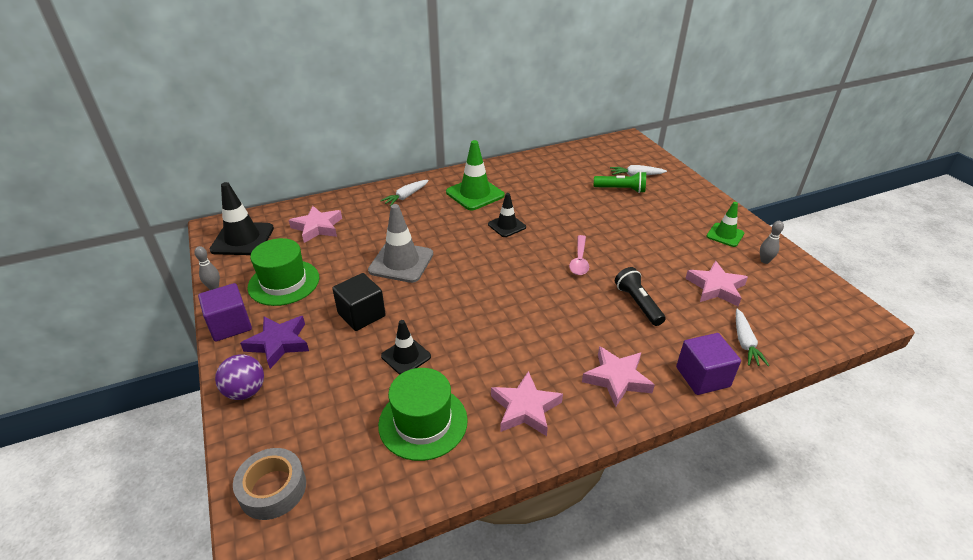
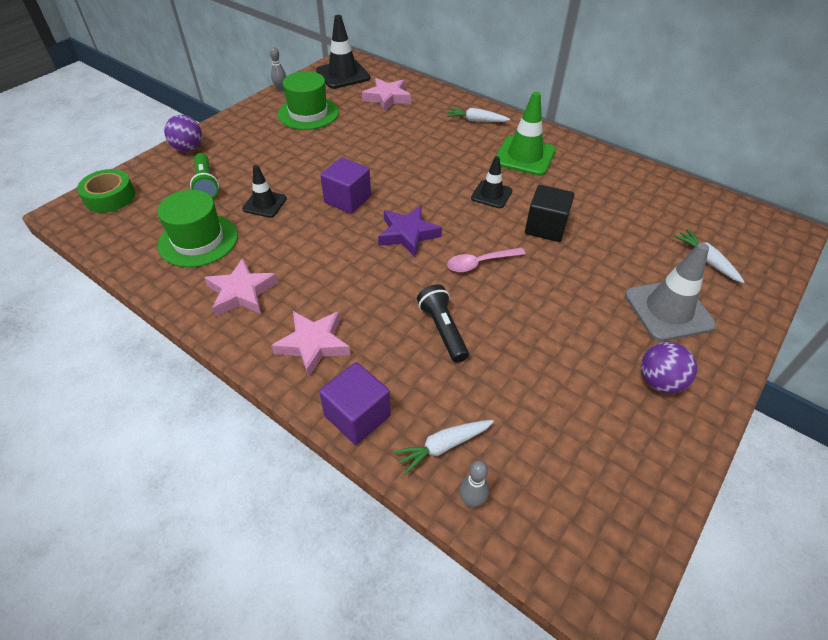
camera: 60 degrees right, 10 degrees up
(230, 325) = (247, 113): purple cube -> purple cube (347, 199)
(273, 489) = (110, 197): grey tape -> green tape
(279, 343) = (242, 140): purple star -> purple star (408, 234)
(361, 315) = (298, 163): black cube -> black cube (545, 227)
(401, 262) = (379, 156): grey traffic cone -> grey traffic cone (668, 310)
(621, 189) = (656, 256): green flashlight -> green flashlight (206, 184)
(638, 303) = (443, 330): black flashlight -> black flashlight turned 60 degrees counterclockwise
(716, 288) = (530, 395): pink star -> none
(725, 235) = (659, 382): green traffic cone -> purple ball
(764, 261) = (639, 439): grey bowling pin -> grey bowling pin (471, 500)

